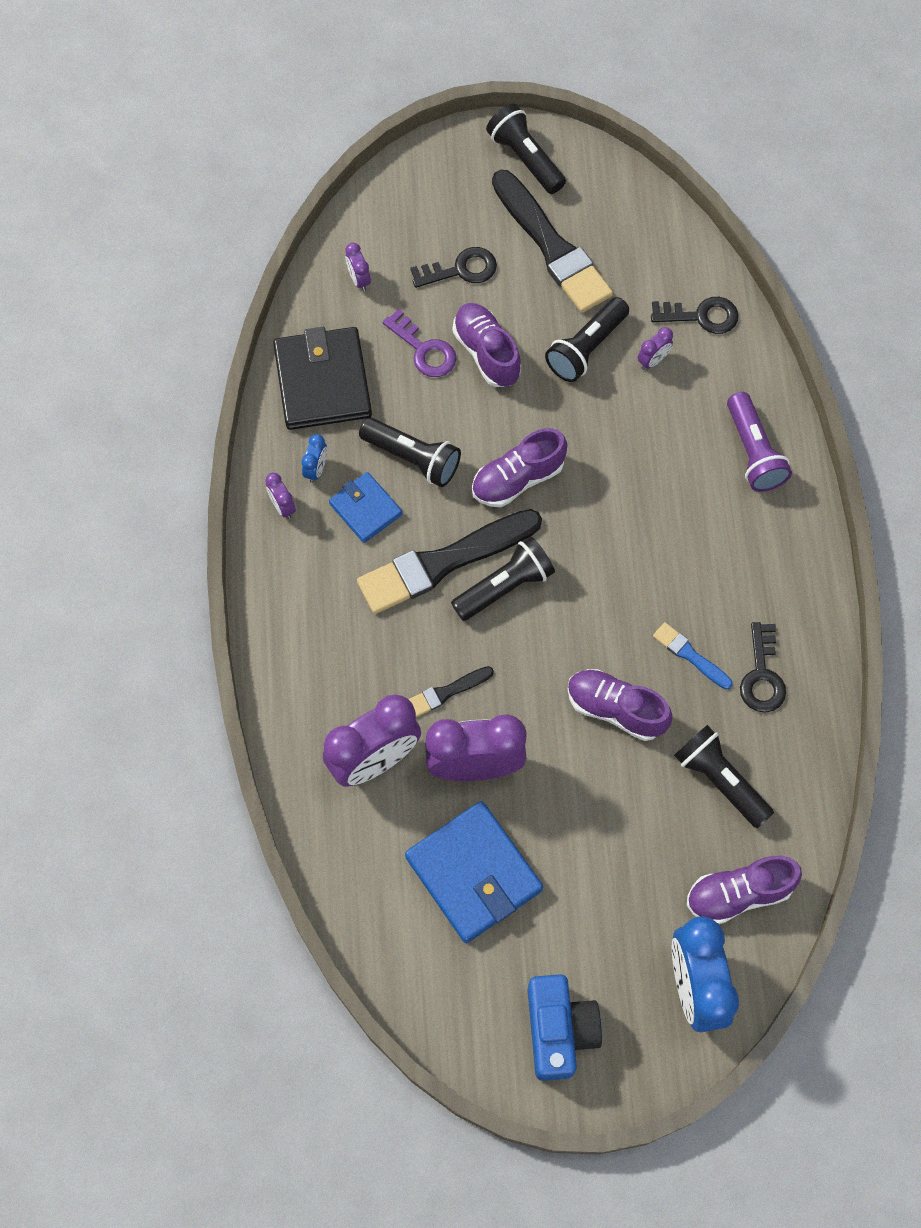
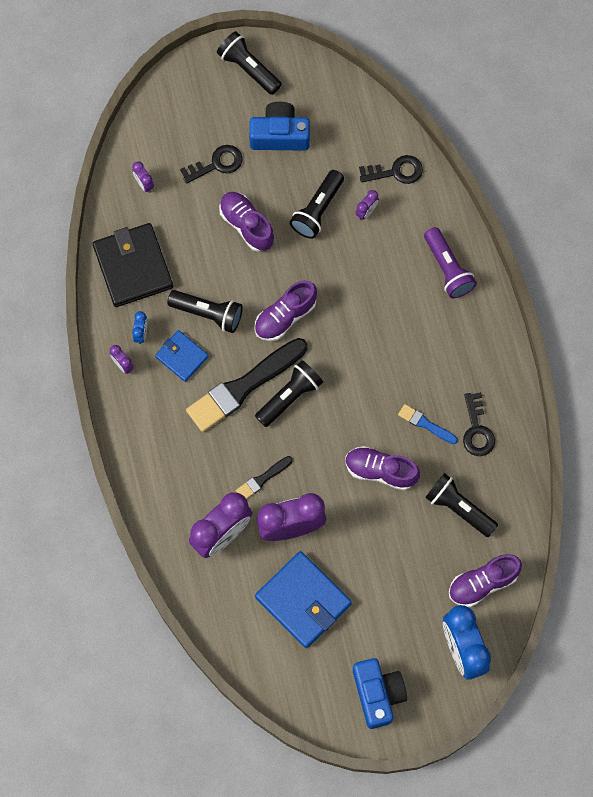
camera: 10 degrees left, 5 degrees up
(424, 350) = (201, 230): purple key -> none
(552, 246) = (279, 135): black brush -> blue camera

